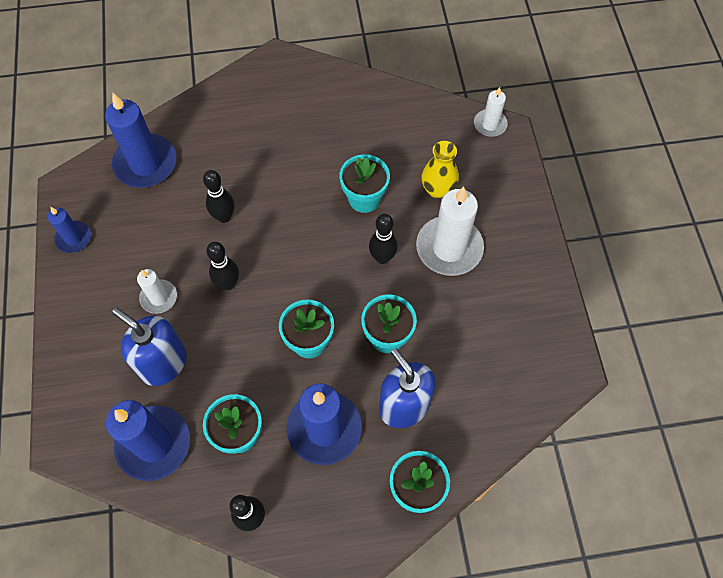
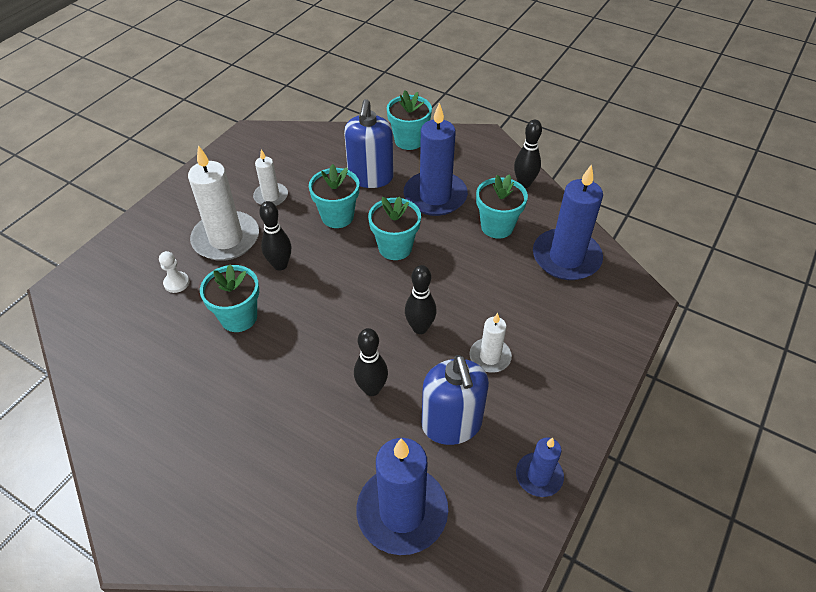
camera: 140 degrees left, 15 degrees down
(163, 363) = (522, 304): blue soap dispenser -> blue soap dispenser (451, 424)
(437, 190) = (176, 283): yellow vase -> white pawn
(490, 124) = (64, 303): white candle -> white candle (271, 196)

